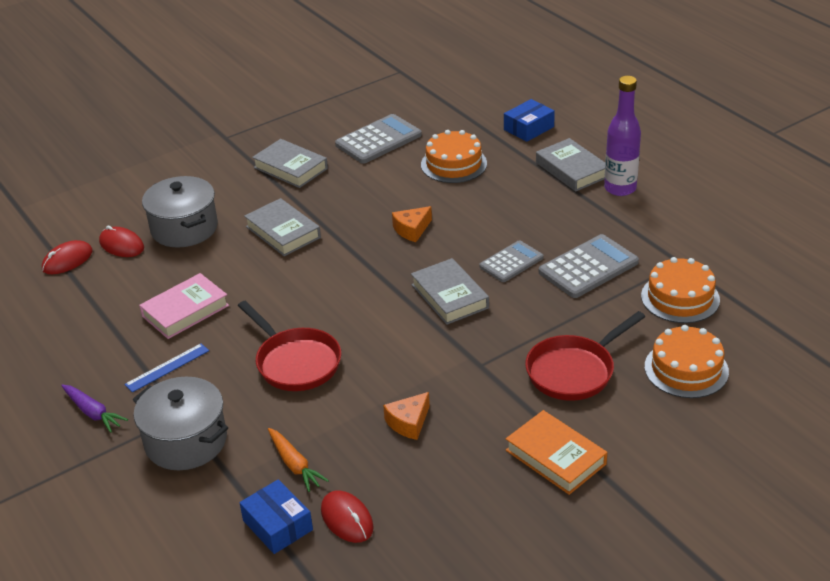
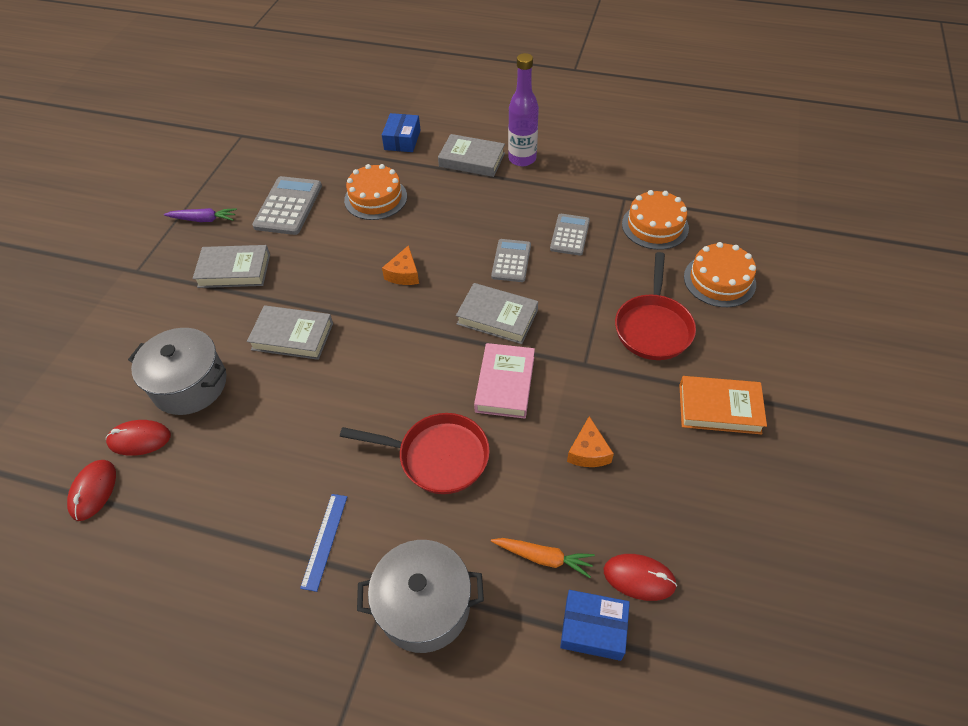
camera: 40 degrees left, 15 degrees up
(93, 413) = (299, 642): purple carrot -> purple carrot (203, 219)
(185, 311) = (280, 470): pink book -> pink book (505, 384)
(588, 267) = (569, 235): grey calculator -> grey calculator, size x0.65

